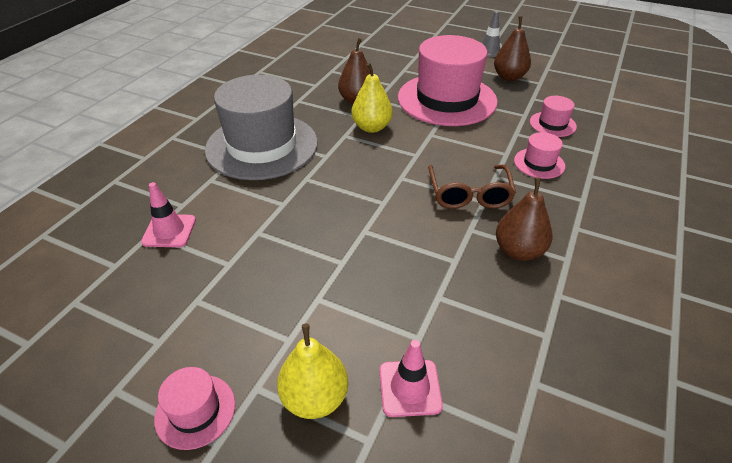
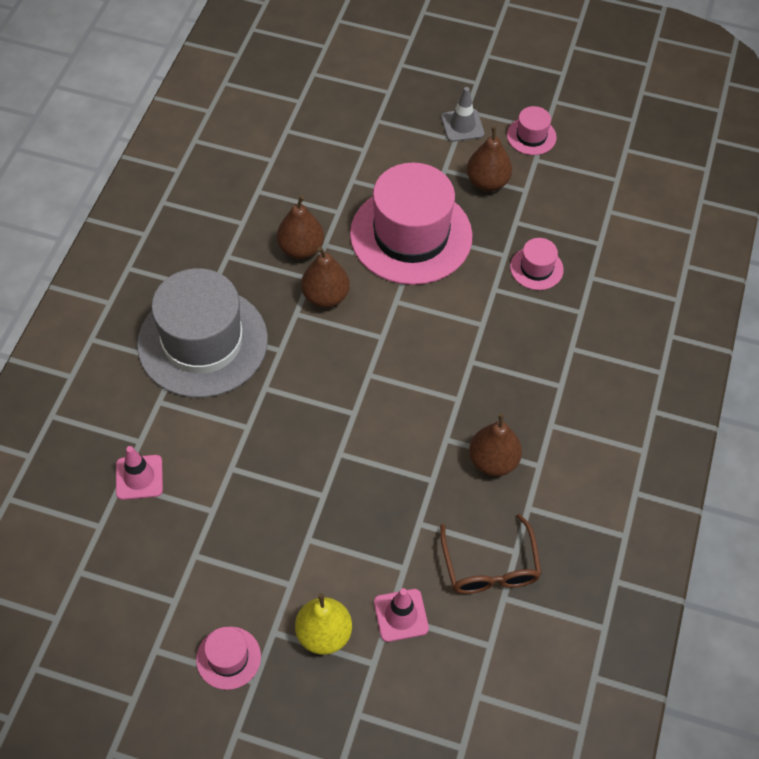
camera: 10 degrees left, 15 degrees up
(371, 127) = (325, 296): yellow pear -> brown pear
(469, 194) = (443, 391): brown glasses -> brown glasses (490, 566)
(539, 163) = (518, 336): pink hat -> pink hat (531, 136)

